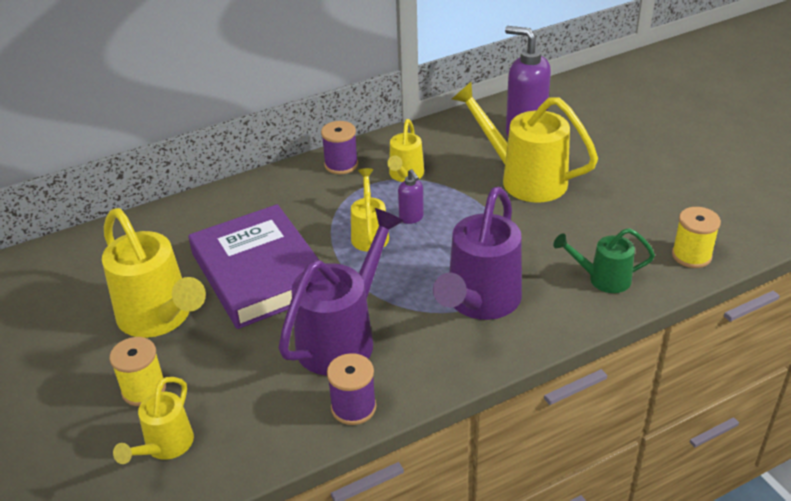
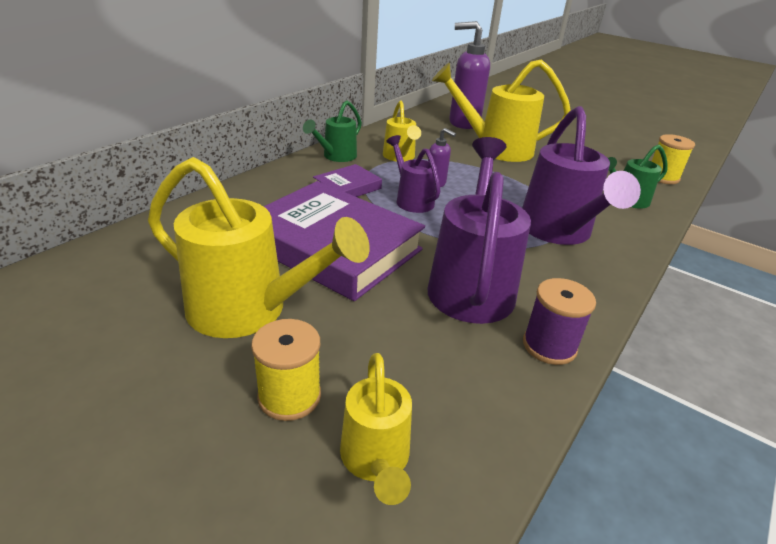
camera: 30 degrees left, 5 degrees down
(321, 208) = (347, 187): none -> purple book
(341, 164) = (336, 156): purple spool -> green watering can
(369, 234) = (412, 200): yellow watering can -> purple watering can

